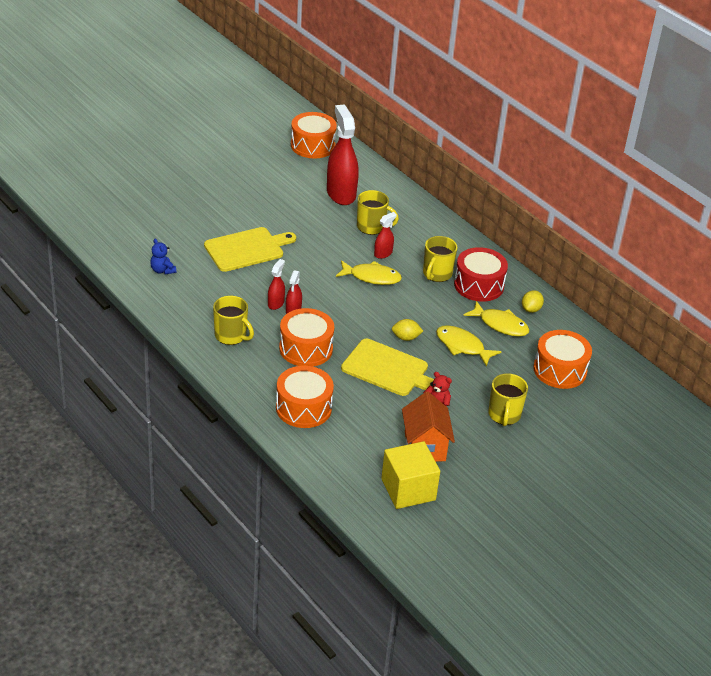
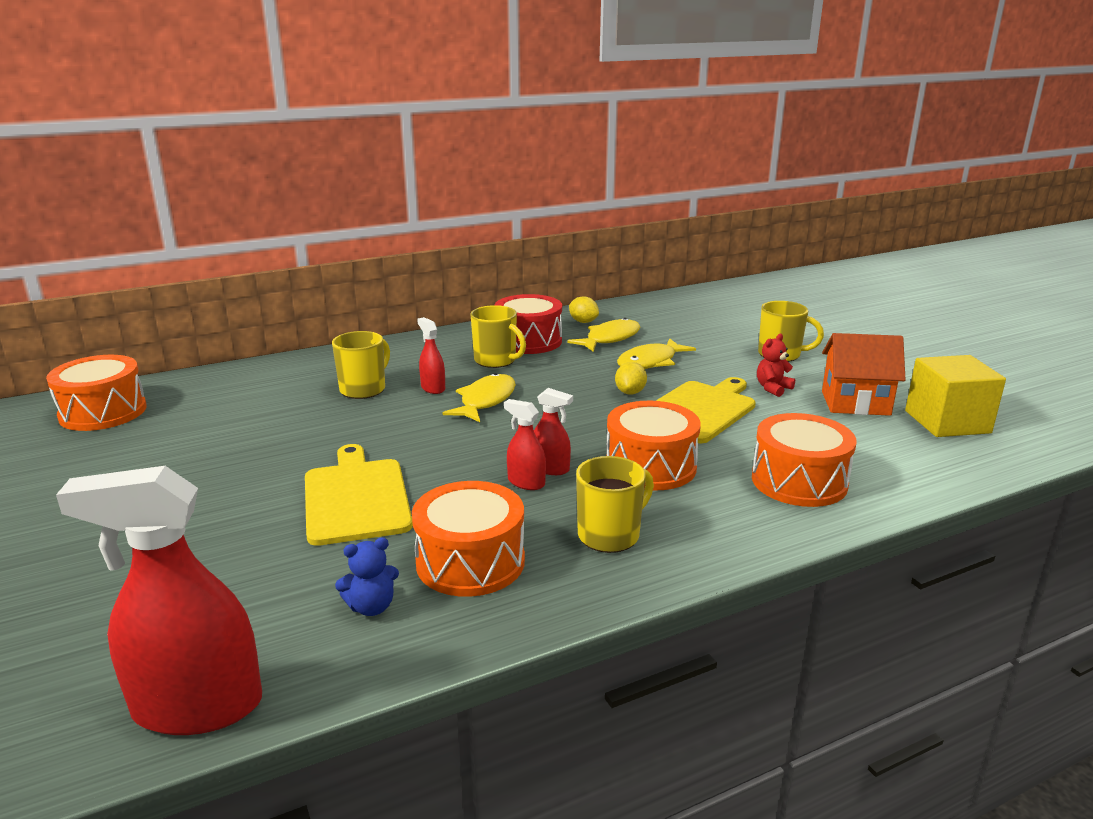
camera: 75 degrees left, 15 degrees down
(341, 194) = (261, 403): red spray bottle -> red spray bottle (197, 707)
(560, 370) = (695, 321): orange drum -> orange drum (470, 562)

